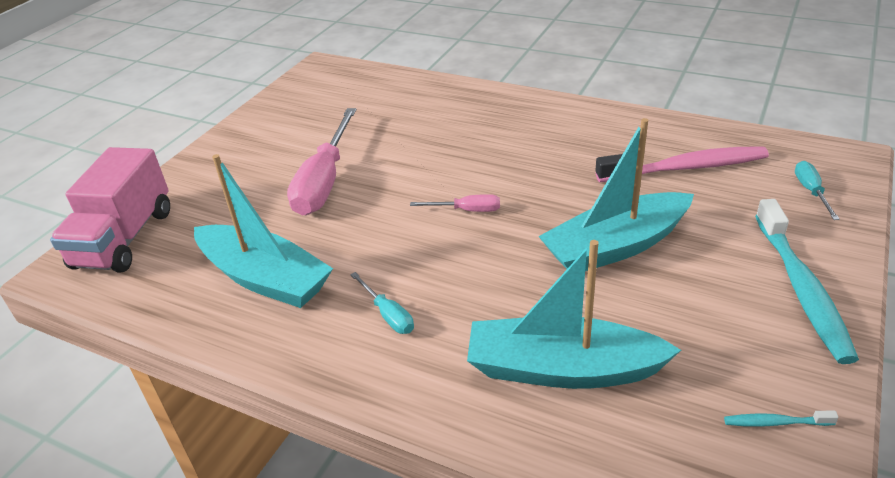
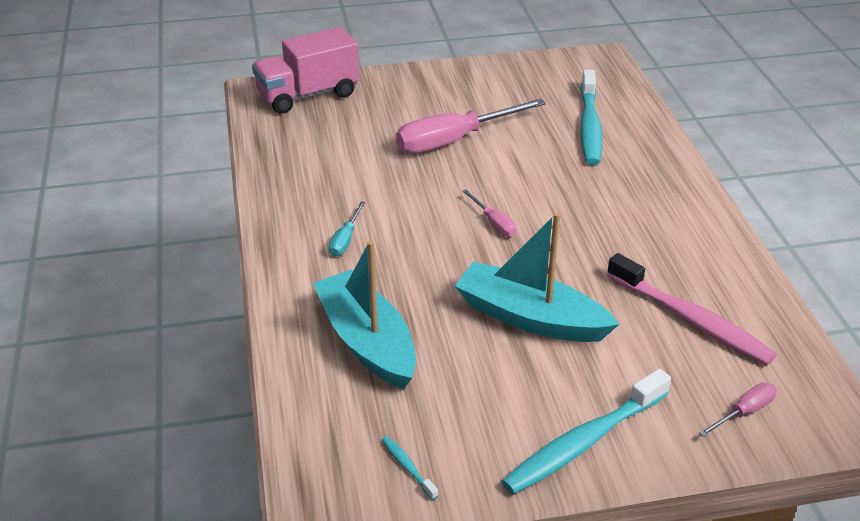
camera: 50 degrees right, 0 degrees up
(265, 278) = (328, 171): turquoise boat -> none
(399, 109) = (589, 126): none -> turquoise toothbrush
(811, 191) = (744, 412): turquoise screwdriver -> pink screwdriver

